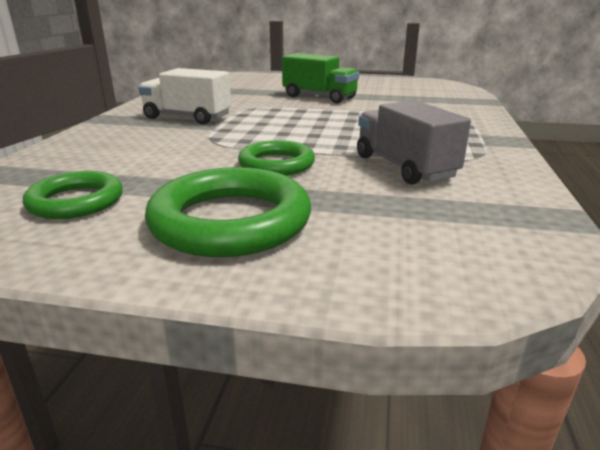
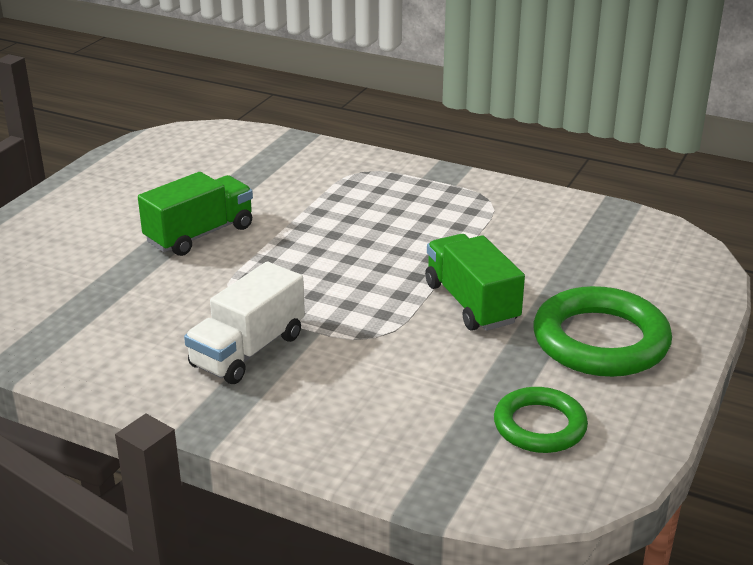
camera: 75 degrees left, 5 degrees up
(276, 164) = (471, 303): green ring -> green truck
(404, 167) = (502, 239): grey truck -> none

